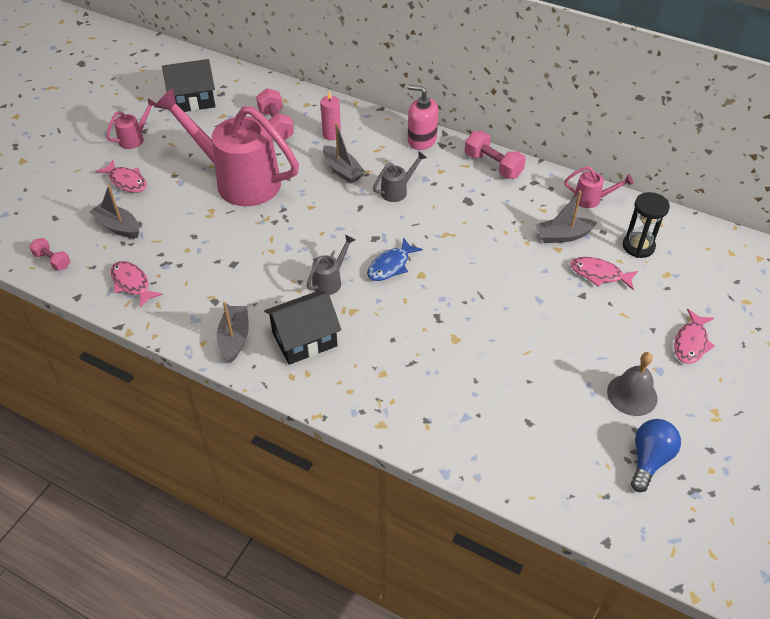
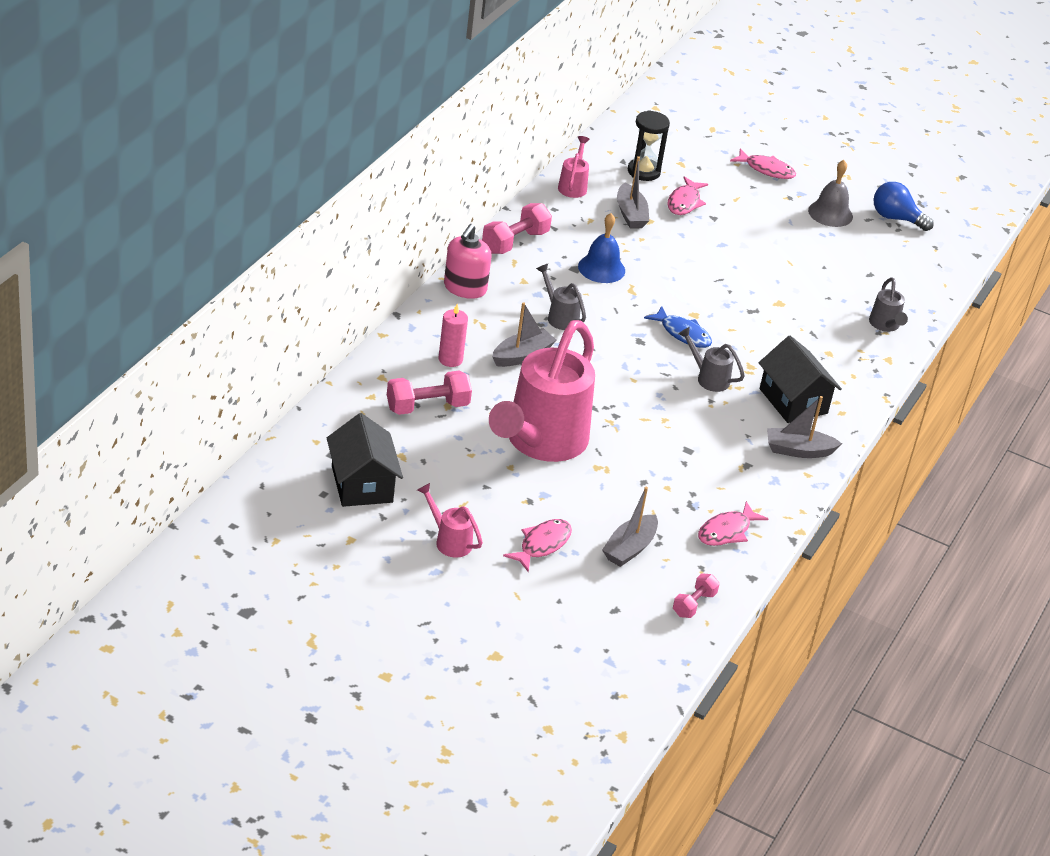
camera: 95 degrees left, 10 degrees down
(439, 427) = (885, 325): none -> grey watering can
(472, 216) = (601, 268): none -> blue bell

